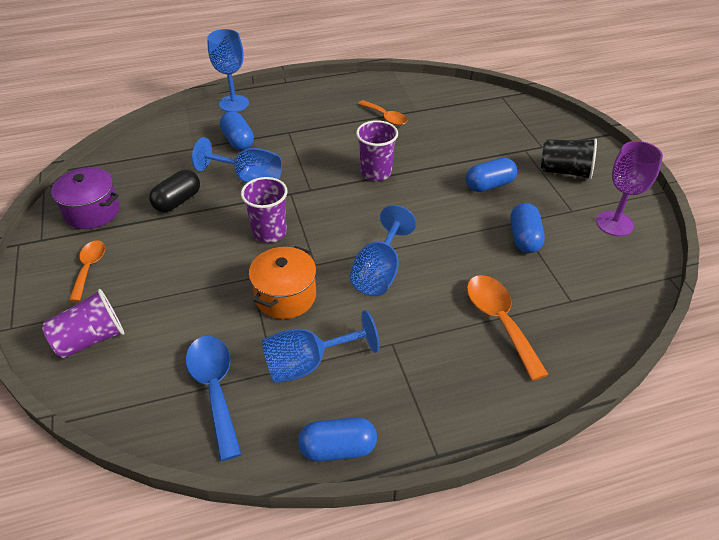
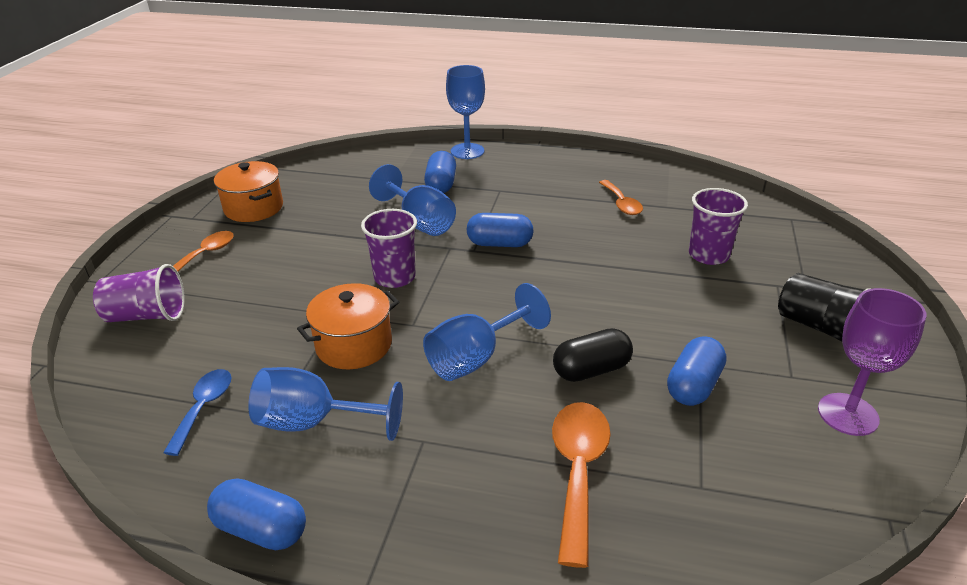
camera: 30 degrees right, 10 degrees down
(92, 211) = (254, 208): purple pot -> orange pot
(177, 201) = (334, 221): black capsule -> black capsule (591, 370)
(215, 389) = (204, 407): blue spoon -> blue spoon, size x0.64
(376, 172) = (562, 255): purple cup -> purple cup (708, 255)
(489, 185) = (694, 310): blue capsule -> blue capsule (500, 244)

